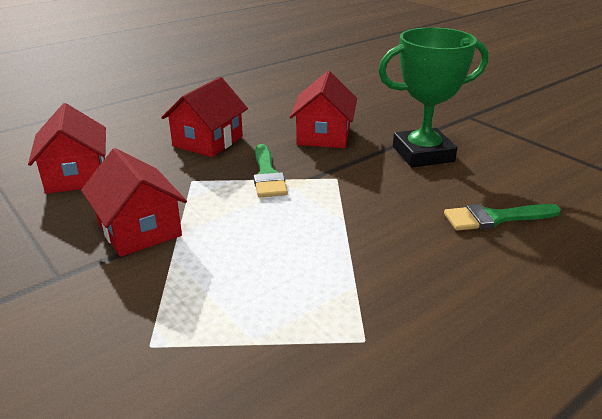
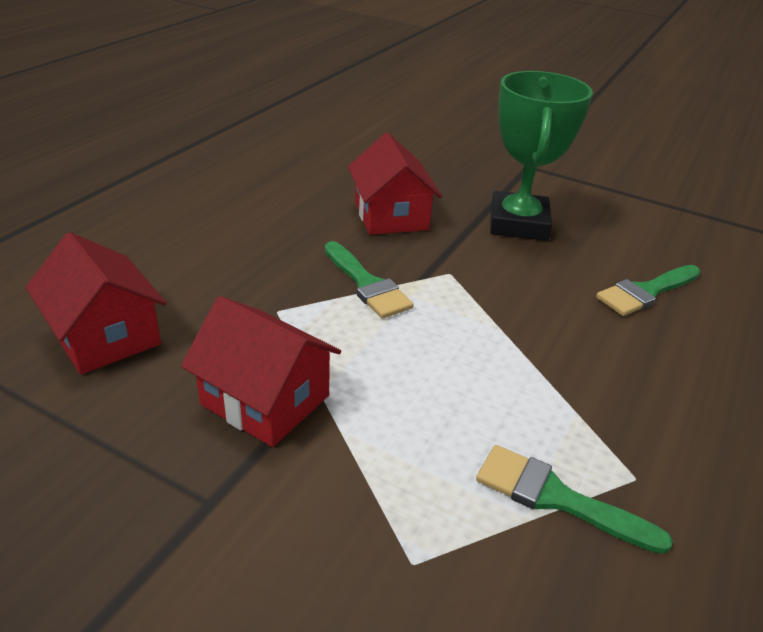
camera: 25 degrees left, 5 degrees up
(208, 141) = (252, 248): red house -> none
(288, 336) = (557, 498): none -> green brush
(423, 154) = (518, 223): green trophy -> green trophy turned 45 degrees counterclockwise

